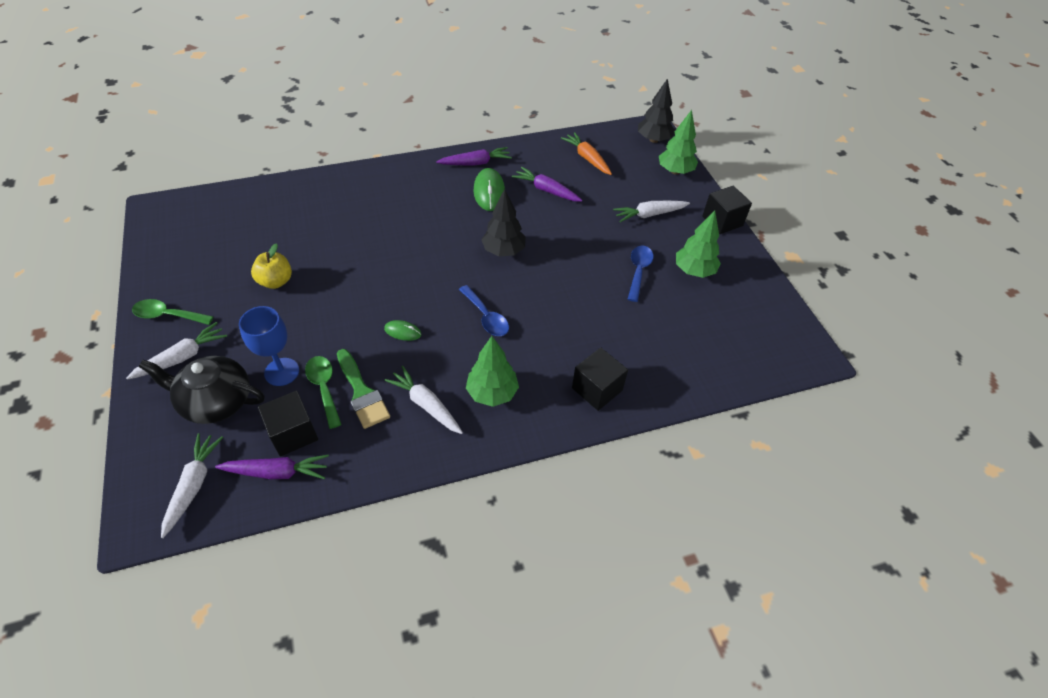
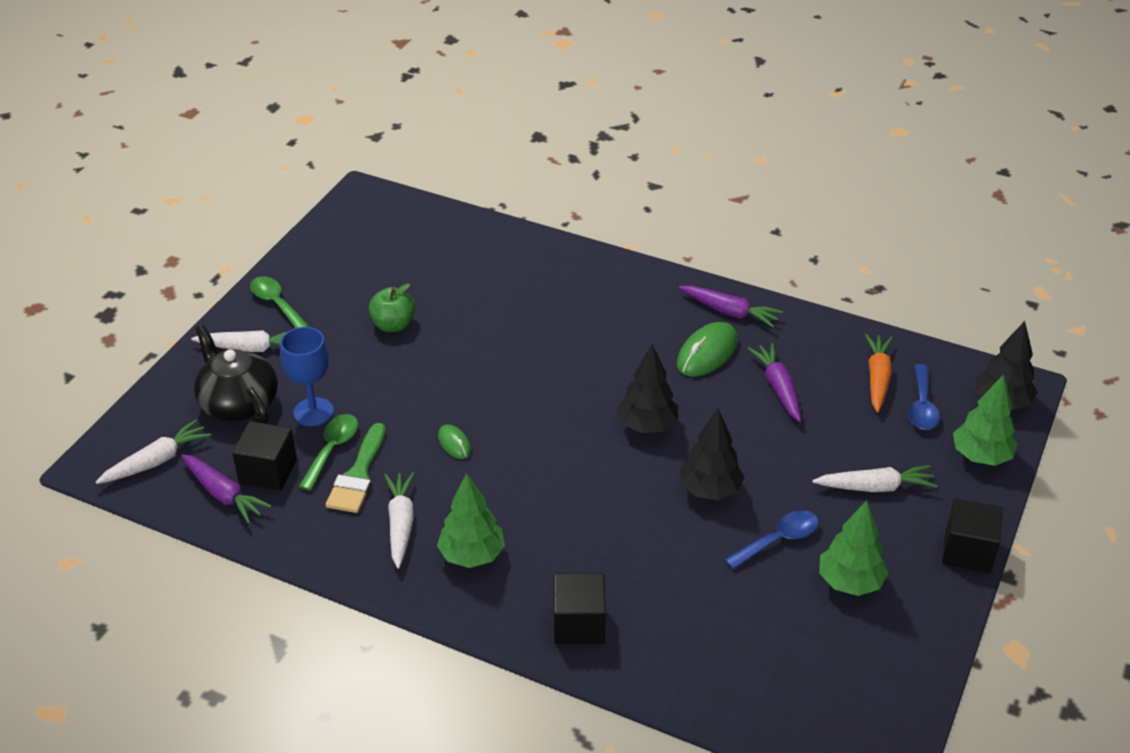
camera: 45 degrees right, 10 degrees down
(276, 281) = (393, 325): yellow apple -> green apple
(486, 317) = (550, 481): blue spoon -> blue spoon (921, 406)
(576, 266) = (710, 490): none -> black tree
(649, 214) = (875, 487): white carrot -> white carrot turned 150 degrees clockwise

